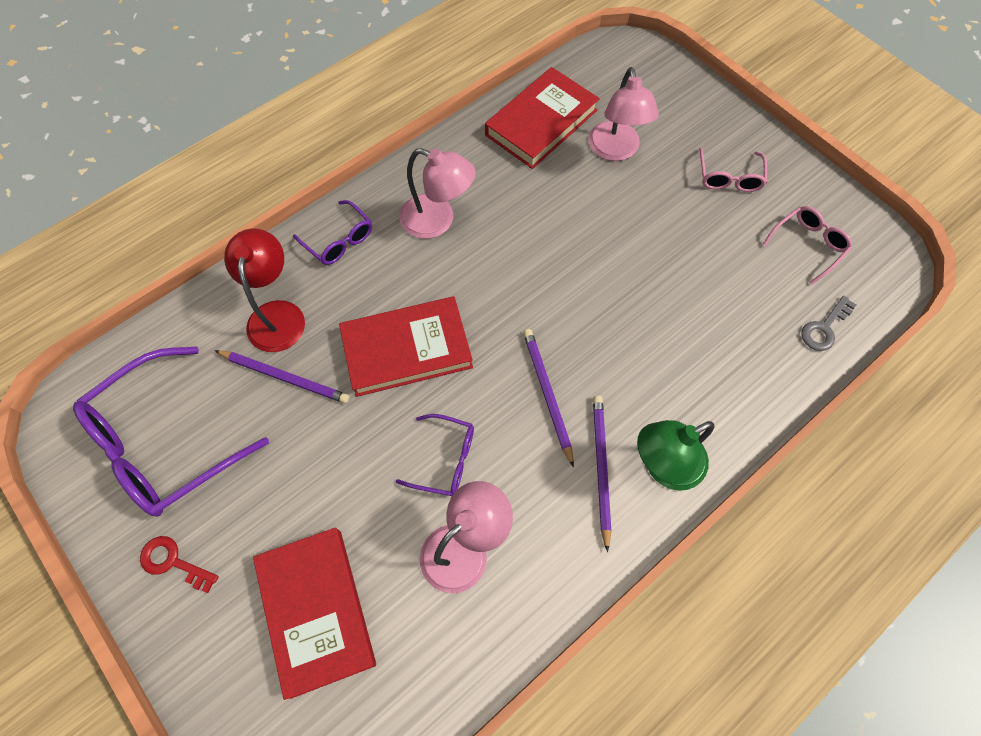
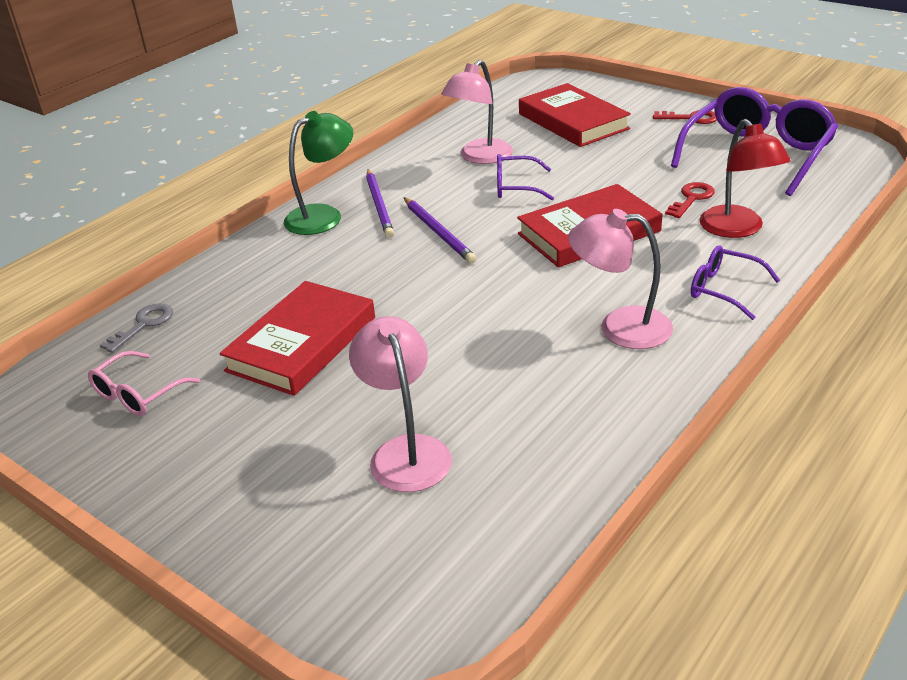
camera: 170 degrees right, 30 degrees down
(284, 377) = (691, 198): purple pencil -> red key
(541, 123) = (532, 466): red book -> red book (302, 344)
(729, 177) = (232, 451): pink glasses -> none

